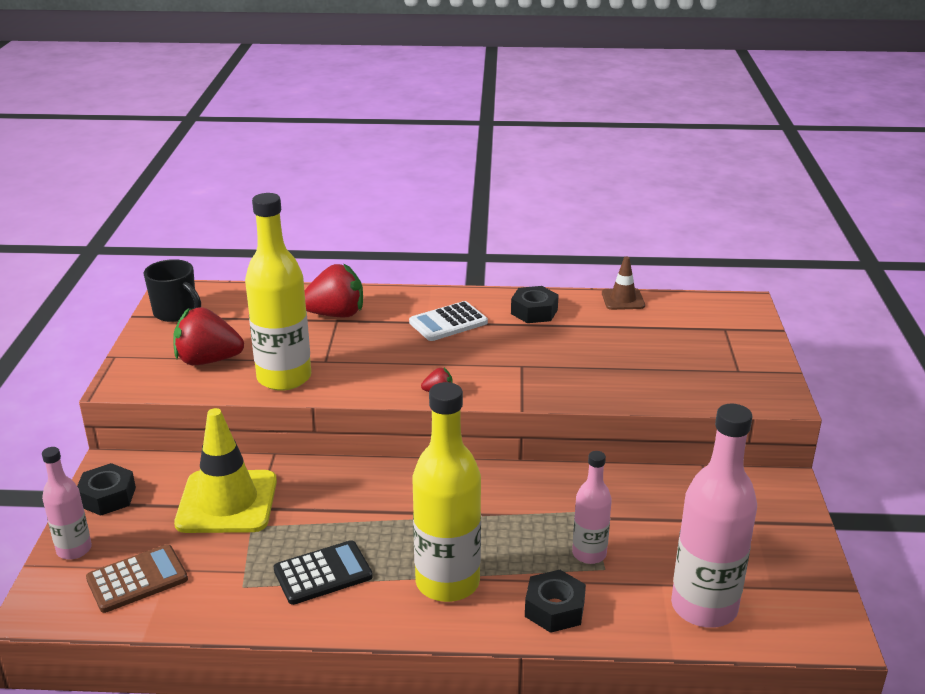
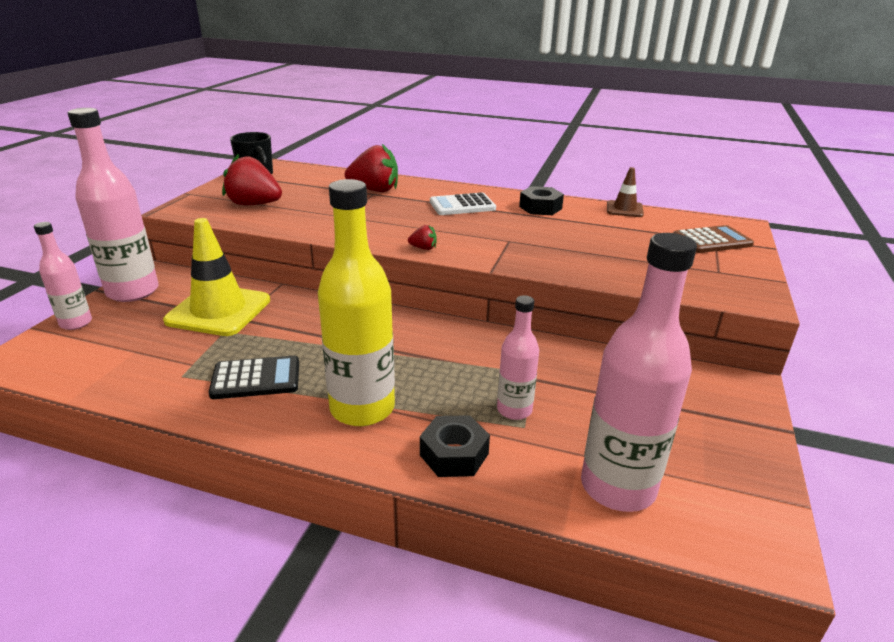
camera: 15 degrees right, 0 degrees up
(107, 497) = (133, 292): black nut -> pink bottle
(137, 579) = (103, 354): brown calculator -> brown calculator (712, 241)
(284, 378) = (303, 222): yellow bottle -> none

